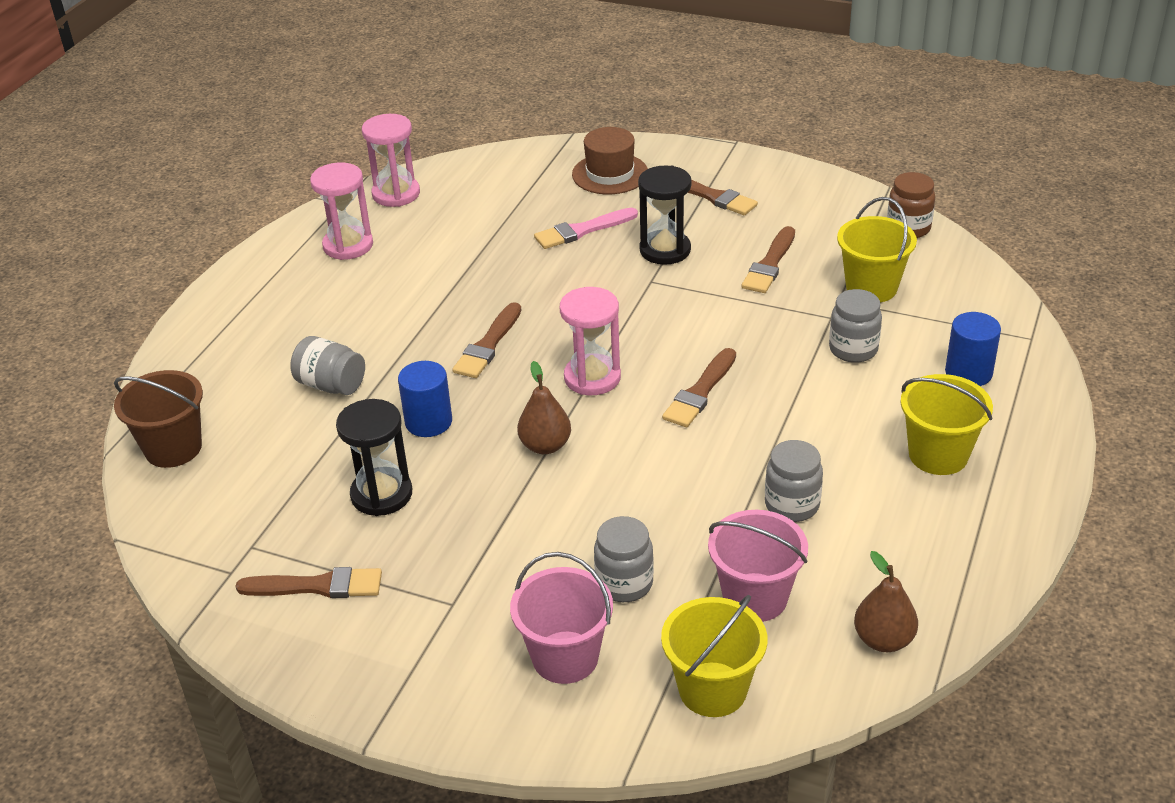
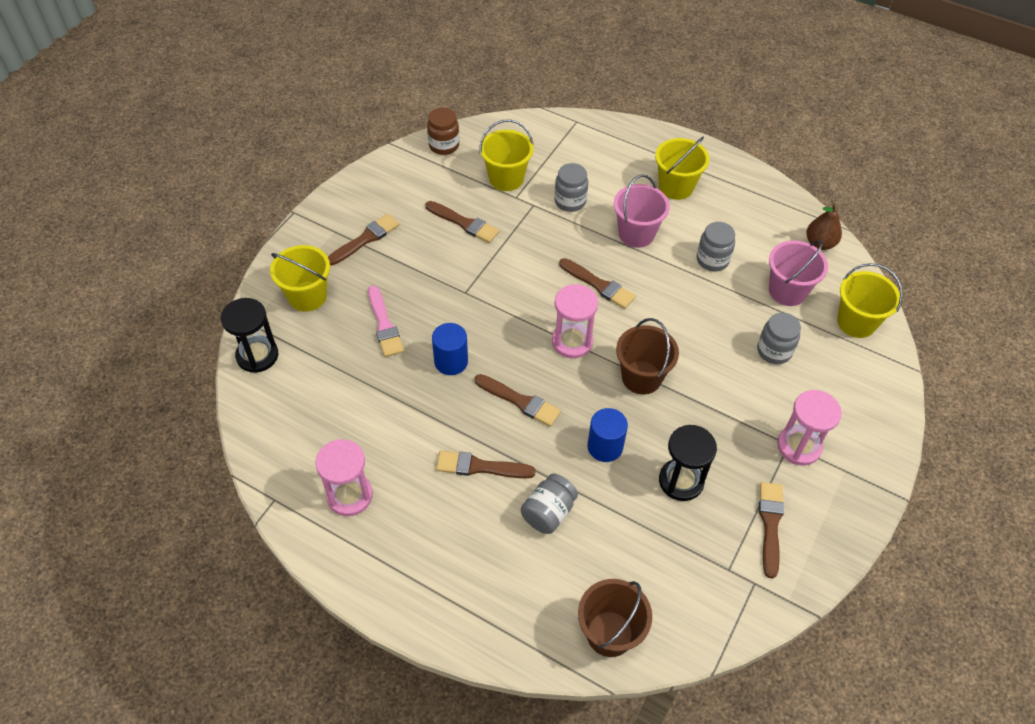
camera: 85 degrees left, 15 degrees up
(390, 326) = (480, 467): none -> brown brush
(396, 194) = (277, 454): pink hourglass -> pink hourglass (799, 446)
(545, 446) = (641, 377): brown pear -> brown bucket
(565, 657) = (833, 388): pink bucket -> pink bucket (636, 234)
(610, 174) = (307, 296): brown hat -> yellow bucket
(665, 250) = (428, 278): black hourglass -> black hourglass (257, 355)
(968, 373) = (604, 156): blue cylinder -> blue cylinder (451, 361)

